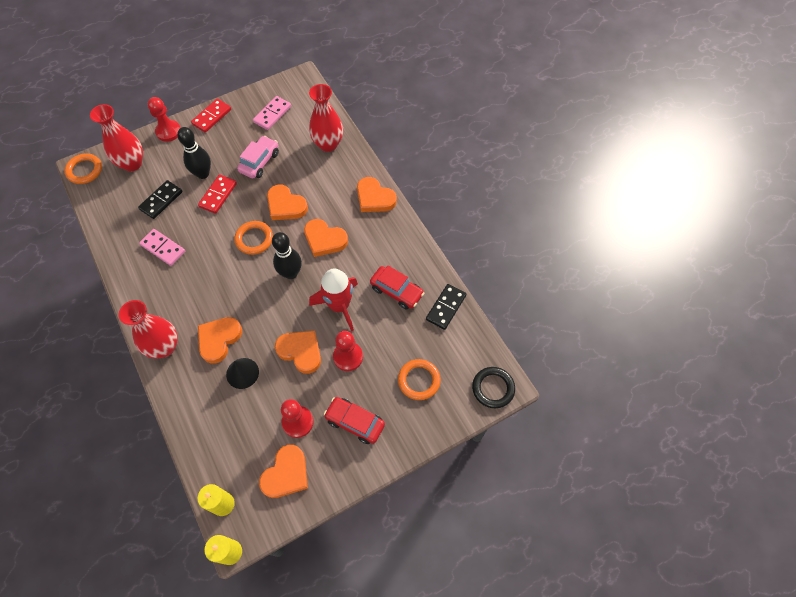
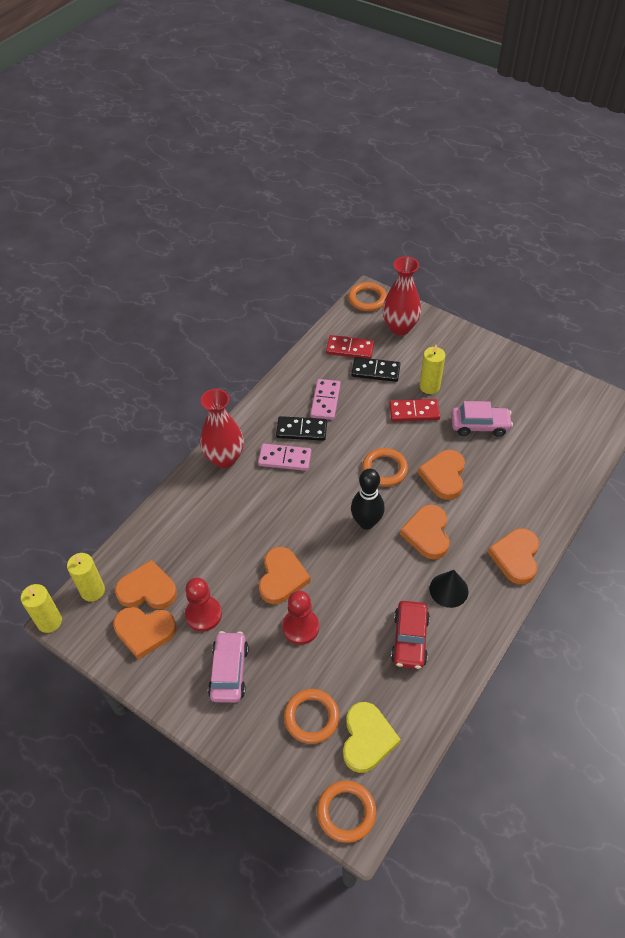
camera: 65 degrees right, 10 degrees down
(168, 131) = (457, 334): red pawn -> none
(203, 174) = (429, 386): black bowling pin -> yellow candle
(211, 117) = (502, 357): red domino -> red domino (350, 349)
(219, 339) = (256, 498): orange heart -> orange heart (147, 589)
(242, 373) = (231, 537): black cone -> black cone (448, 590)
(272, 114) = (548, 405): pink domino -> pink domino (285, 459)
(328, 144) = (551, 476): red vase -> none
(339, 306) = (356, 588): red rocket -> none
(355, 422) = (229, 671): red car -> pink car
(446, 307) = (422, 706): black domino -> black domino (301, 430)
(451, 352) = (367, 739): none -> yellow heart
(493, 388) = (346, 812): black ring -> orange ring

